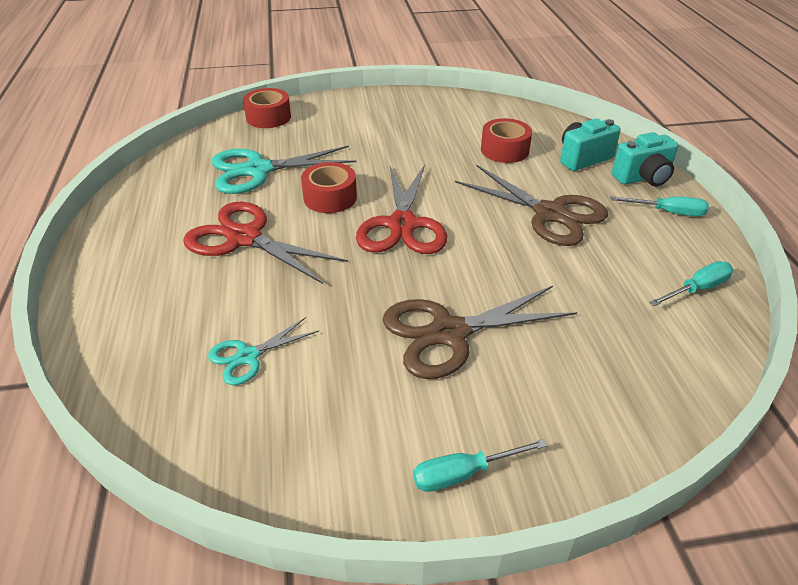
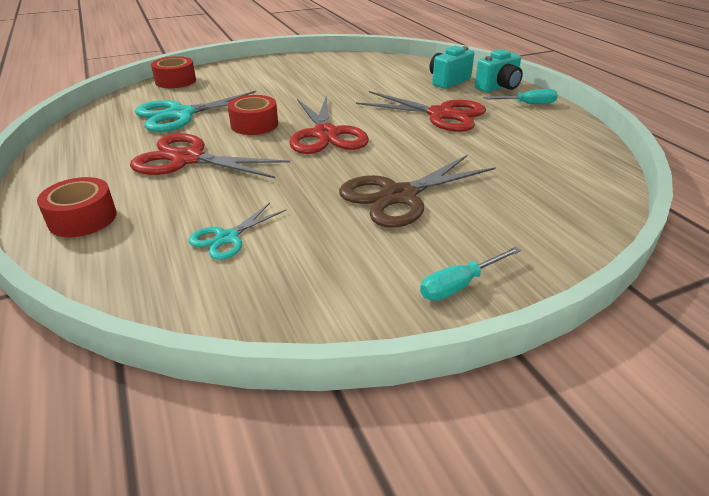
camera: 15 degrees left, 5 degrees down
(504, 150) = (385, 82): red tape -> red tape (83, 218)
(549, 214) = (440, 114): brown scissors -> red scissors
(697, 289) = (573, 144): turquoise screwdriver -> none

